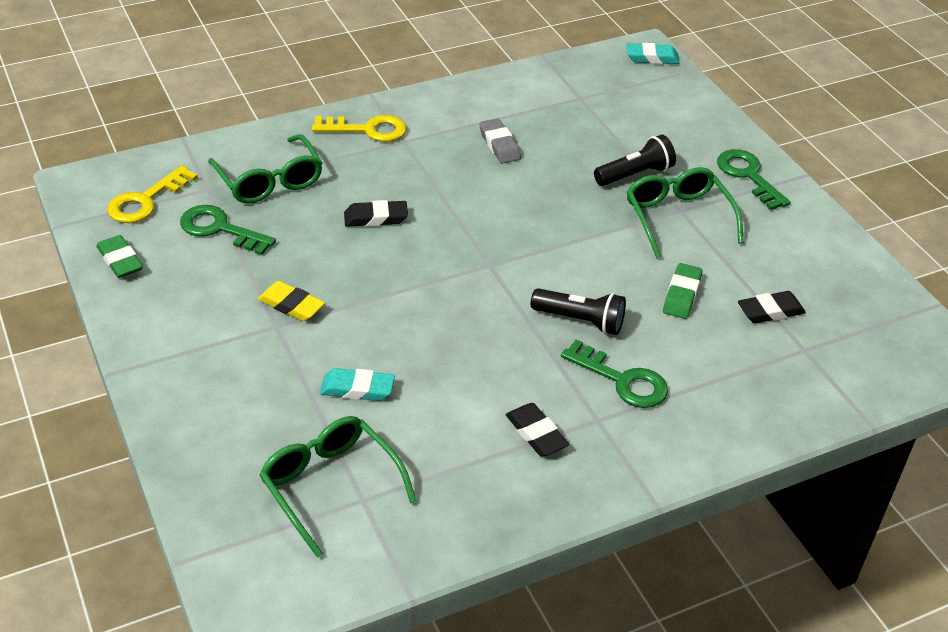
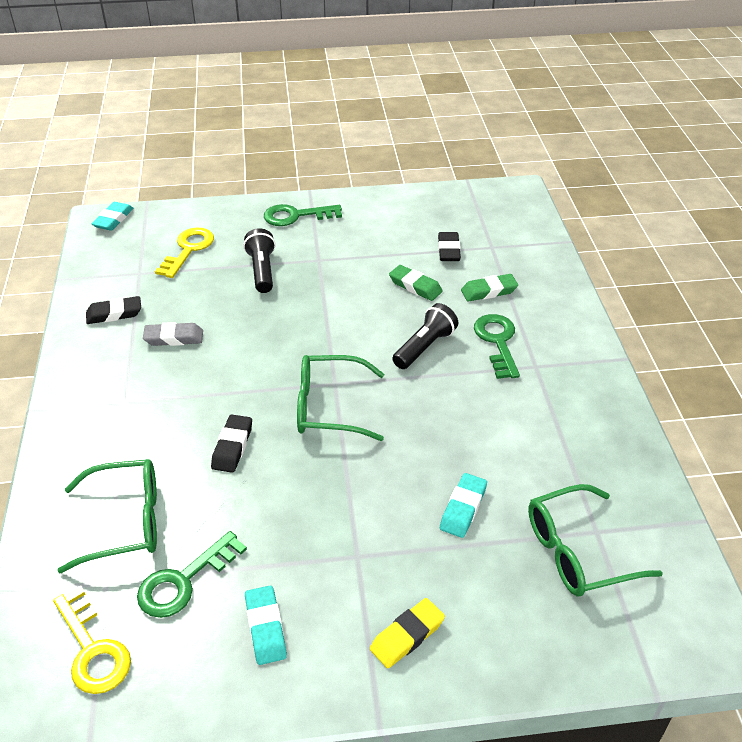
camera: 70 degrees left, 0 degrees up
(120, 261) = (191, 692): green eraser -> green eraser (489, 291)
(186, 286) = (266, 628): none -> turquoise eraser
(291, 305) = (332, 538): yellow eraser -> yellow eraser (407, 636)
(367, 130) = (89, 424): yellow key -> yellow key (188, 250)
(536, 434) = (543, 404): black eraser -> black eraser (114, 314)
(622, 380) = (497, 342): green key -> green key turned 60 degrees counterclockwise
(677, 217) = (326, 263): green glasses -> green glasses (328, 407)

